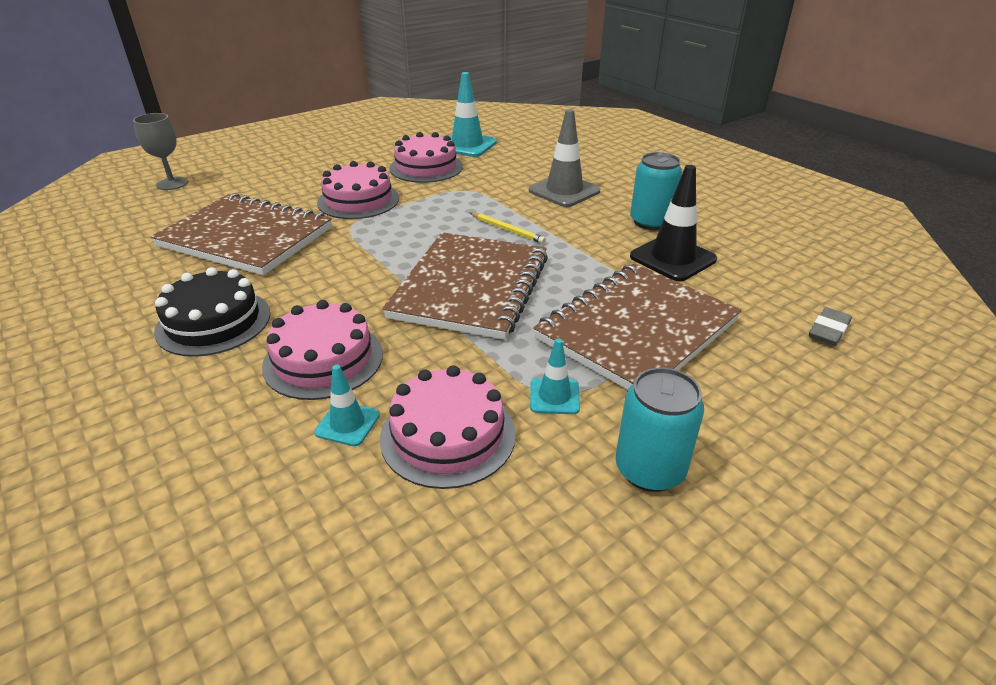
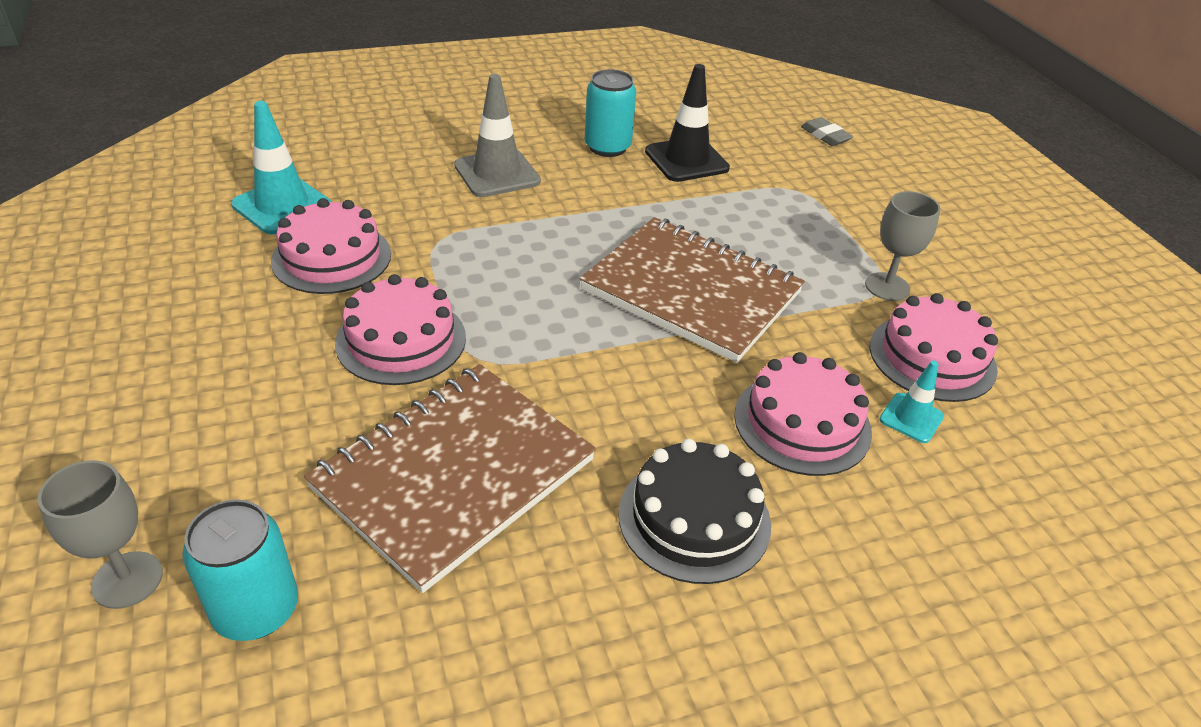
camera: 75 degrees left, 5 degrees up
(507, 230) = (572, 237): yellow pencil -> none
(554, 396) = (887, 287): turquoise traffic cone -> grey goblet
(636, 330) = (800, 217): brown notebook -> none
(649, 469) = (976, 267): turquoise can -> turquoise can (256, 610)

